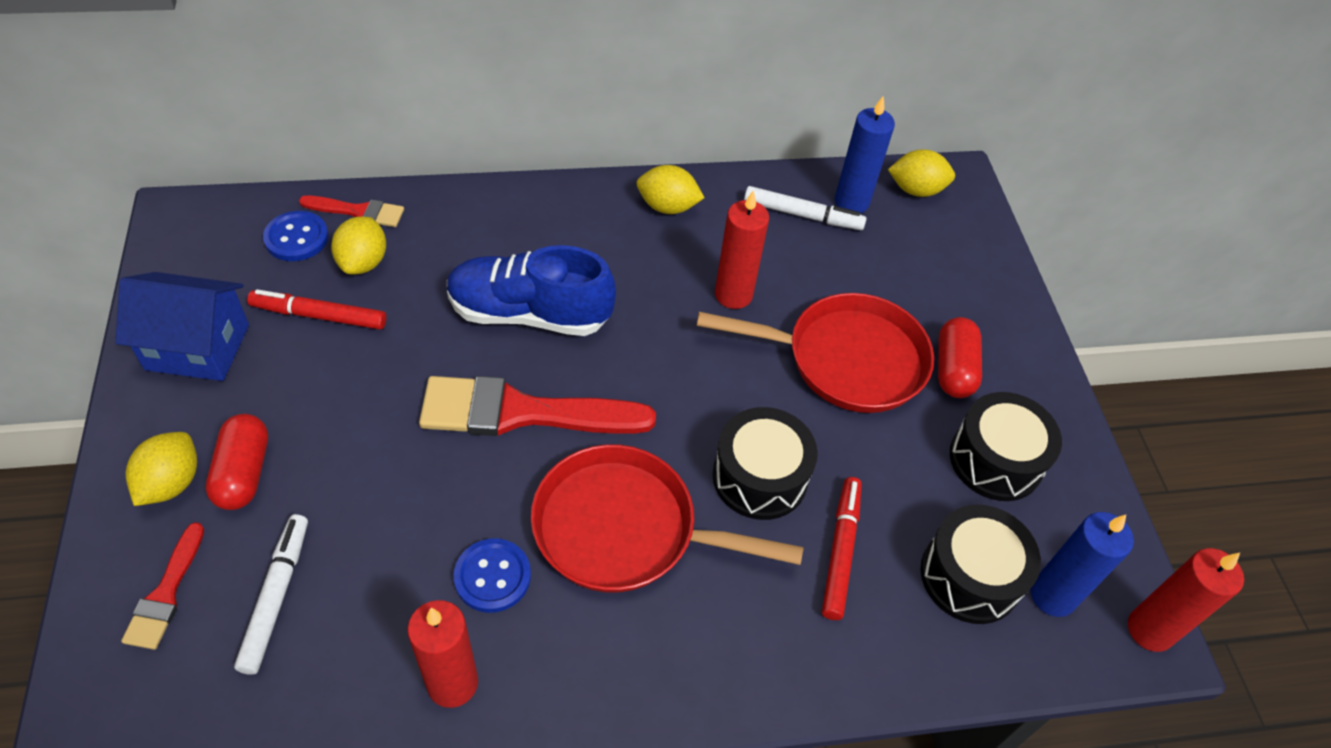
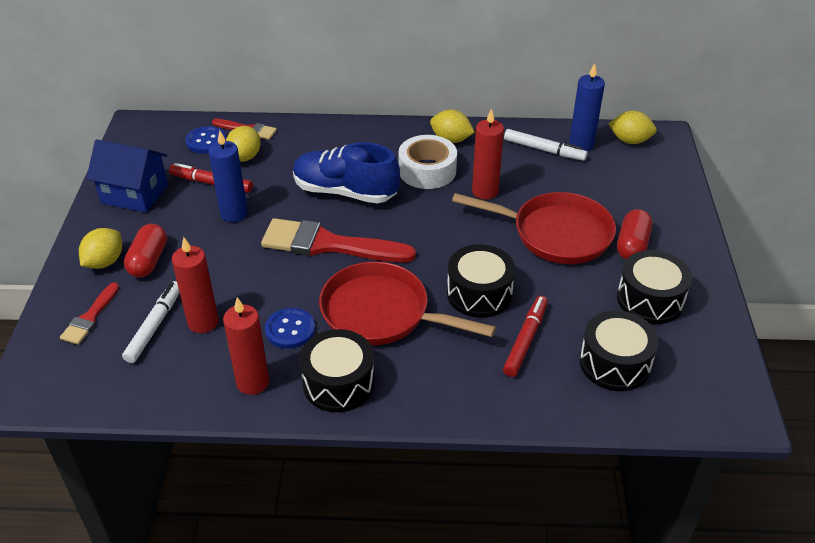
camera: 15 degrees right, 10 degrees down
(584, 666) = (338, 383): none -> black drum
(643, 264) = (427, 170): none -> white tape
(1052, 596) = (672, 381): blue candle -> blue candle (234, 214)
(1149, 630) = (741, 408): red candle -> red candle (203, 322)

